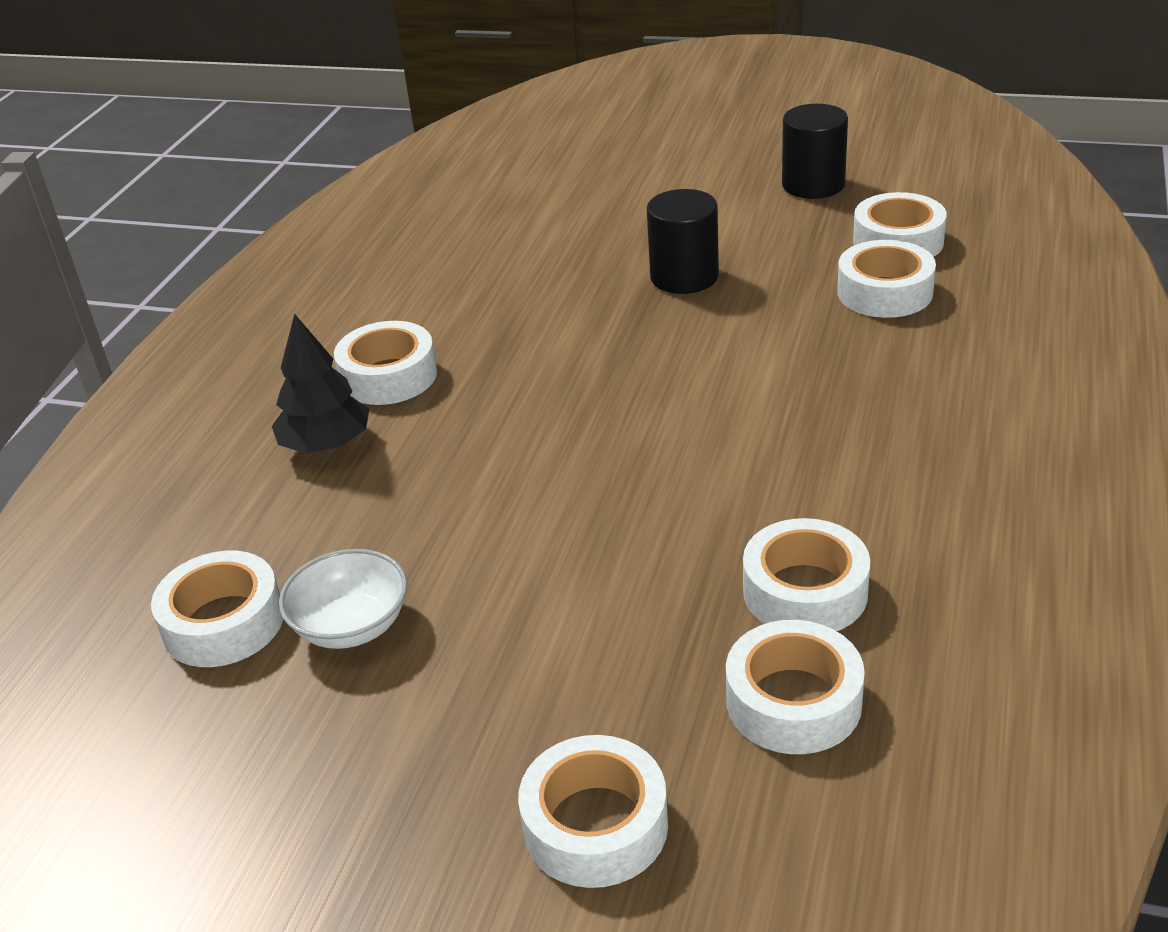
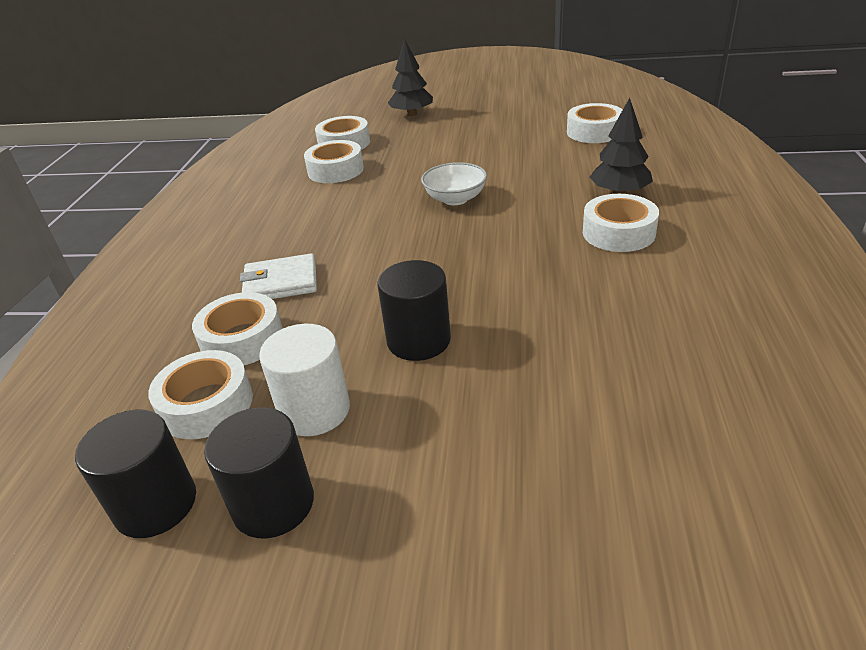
camera: 170 degrees right, 0 degrees up
(351, 626) = (535, 138): white bowl -> white bowl (455, 199)
(595, 825) = (412, 114): white tape -> black tree
(789, 232) = (314, 410): none -> white cylinder
(857, 354) = (281, 282): none -> white wallet
(908, 188) = (156, 504): none -> black cylinder

